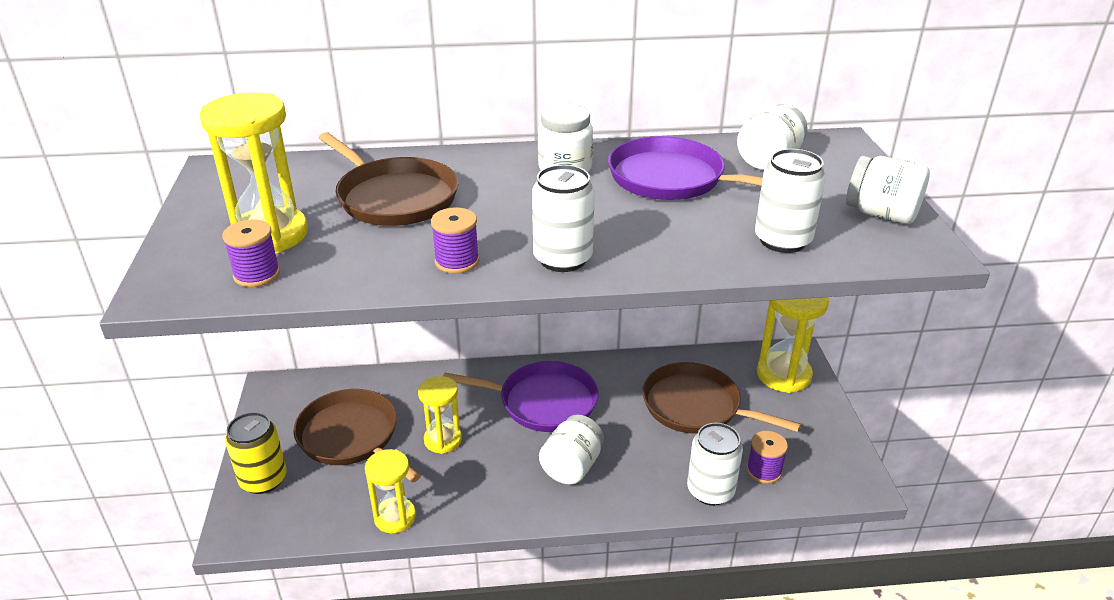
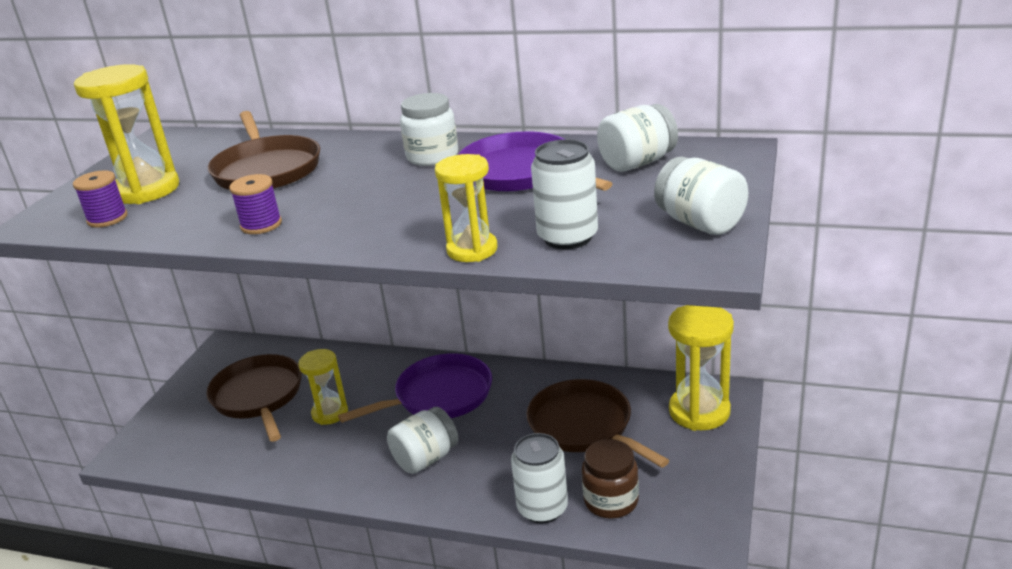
camera: 25 degrees right, 5 degrees down
(263, 479) = (170, 418): yellow can -> none
(395, 517) = (248, 470): yellow hourglass -> yellow hourglass (472, 250)
(543, 402) = (439, 396): purple pan -> purple pan turned 60 degrees counterclockwise
(562, 259) = (348, 232): white can -> none
(764, 471) = (611, 501): purple spool -> brown jar

